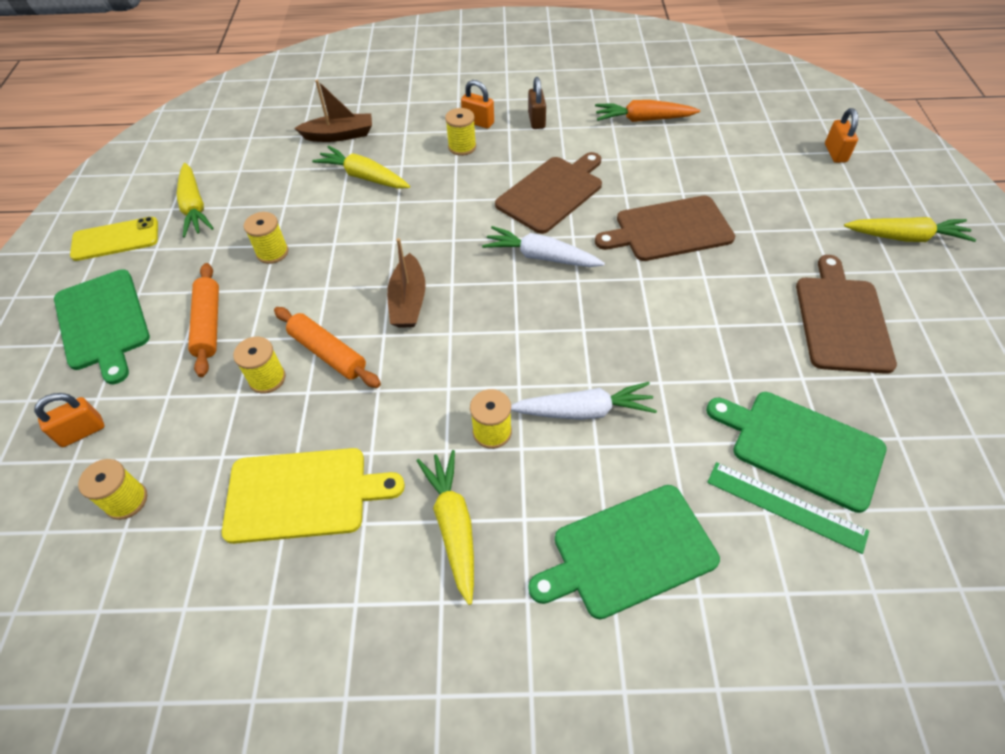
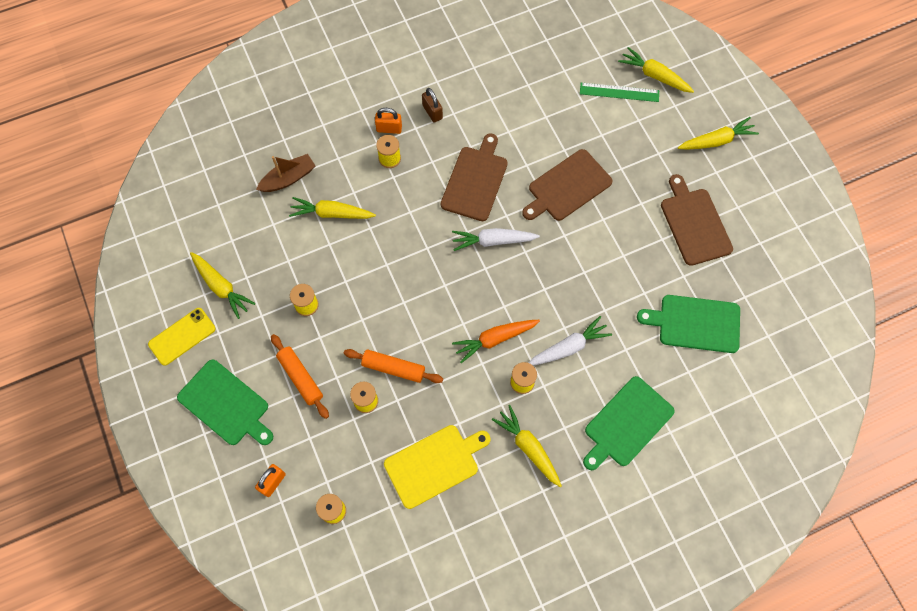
camera: 25 degrees left, 15 degrees up
(408, 301) = (423, 310): brown boat -> none
(643, 120) = (510, 85): orange carrot -> orange carrot (494, 339)
(785, 506) = (697, 364): green ruler -> green ruler (619, 92)
(835, 153) = (654, 75): orange padlock -> yellow carrot

